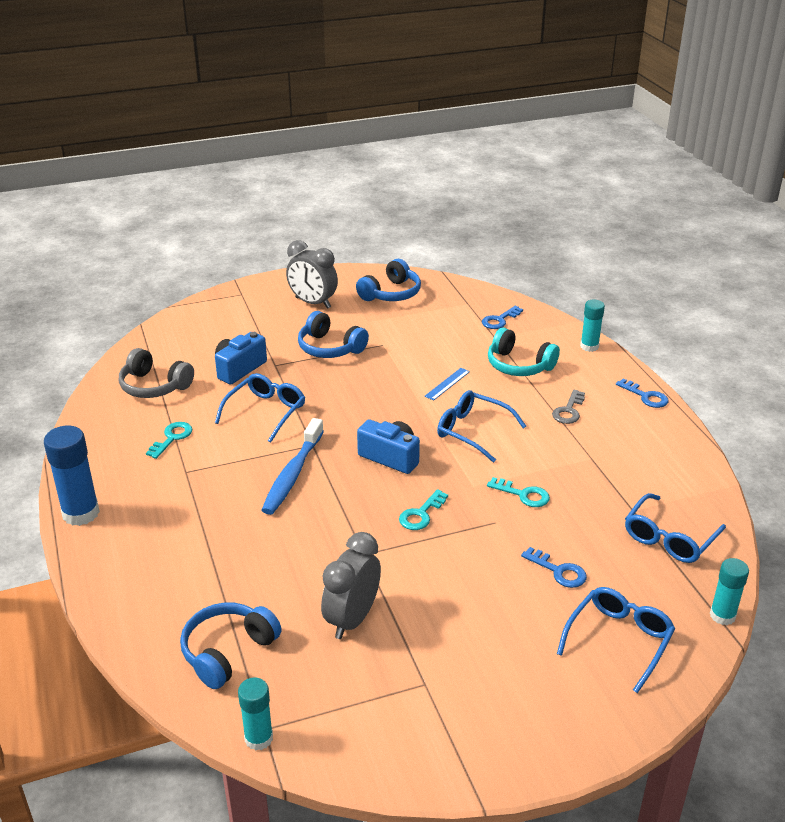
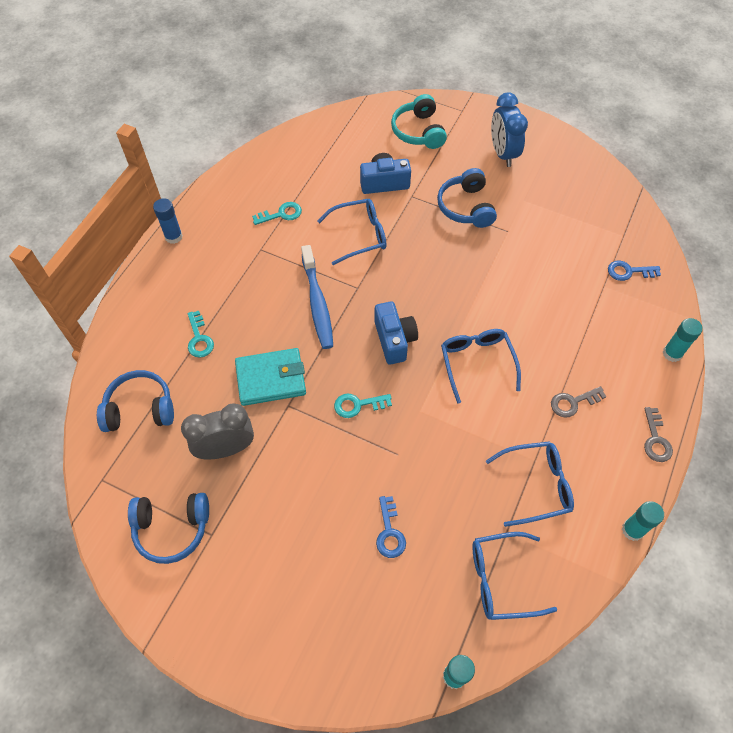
camera: 45 degrees right, 25 degrees up
(81, 513) = (173, 236): blue glue stick -> blue glue stick, size x0.62
(154, 386) = (317, 160): grey headphones -> none
(258, 738) = (92, 483): turquoise glue stick -> turquoise glue stick (632, 530)
(292, 474) = (317, 303): blue toothbrush -> blue toothbrush turned 75 degrees counterclockwise
(313, 303) = (502, 153): grey clock -> blue clock
(323, 547) = (271, 379): none -> turquoise wallet
(391, 293) = (573, 183): blue headphones -> blue headphones (172, 528)
(447, 384) = (511, 304): blue ruler -> none
(519, 365) = (588, 328): turquoise headphones -> turquoise headphones (418, 131)
(523, 494) = (444, 448): turquoise key -> turquoise key (199, 338)
(619, 639) = (361, 622): blue glasses -> blue glasses (537, 485)
(645, 396) = (655, 439): blue key -> grey key

